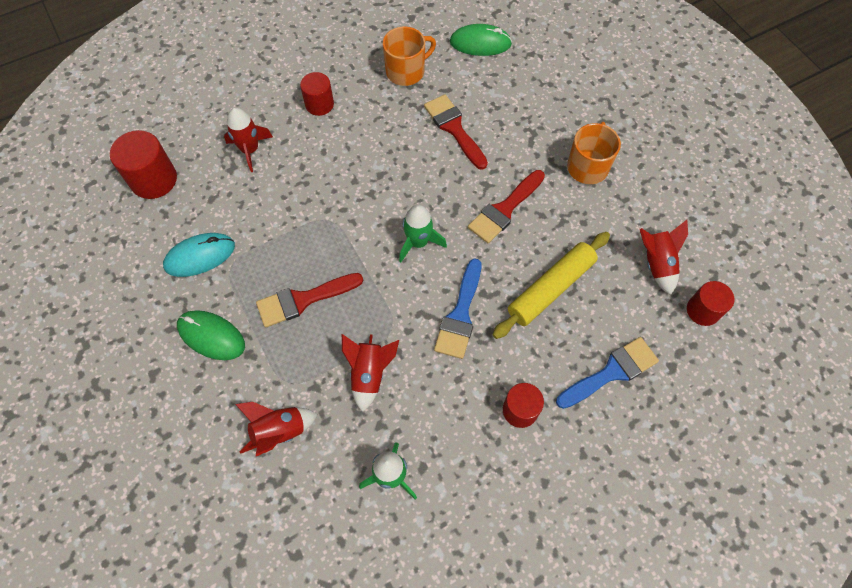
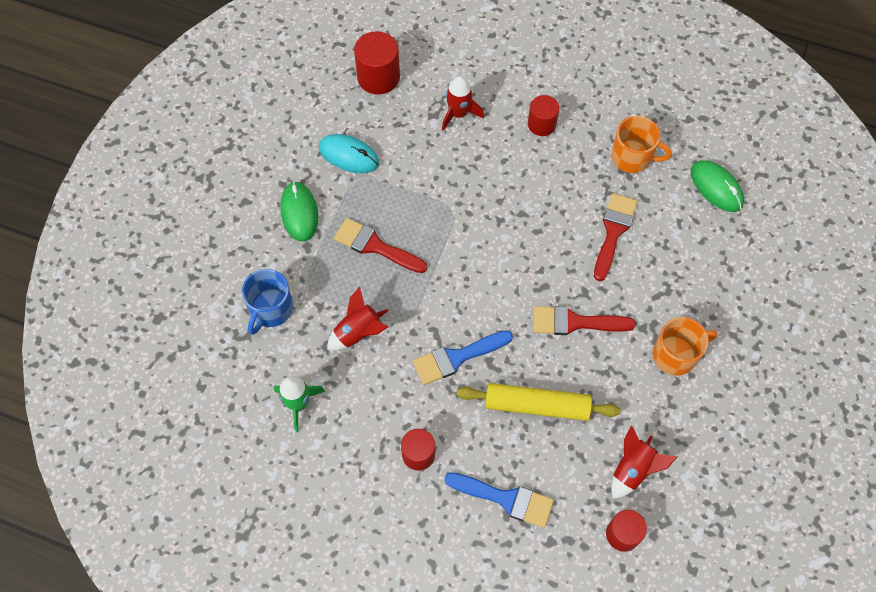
camera: 50 degrees right, 0 degrees up
(279, 431) = (271, 309): red rocket -> blue mug
(418, 242) = (489, 284): green rocket -> none

